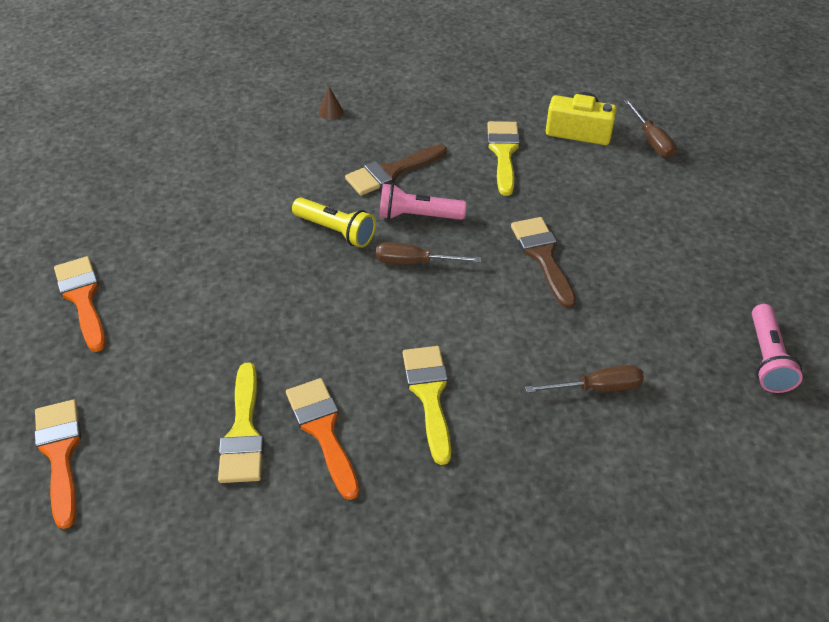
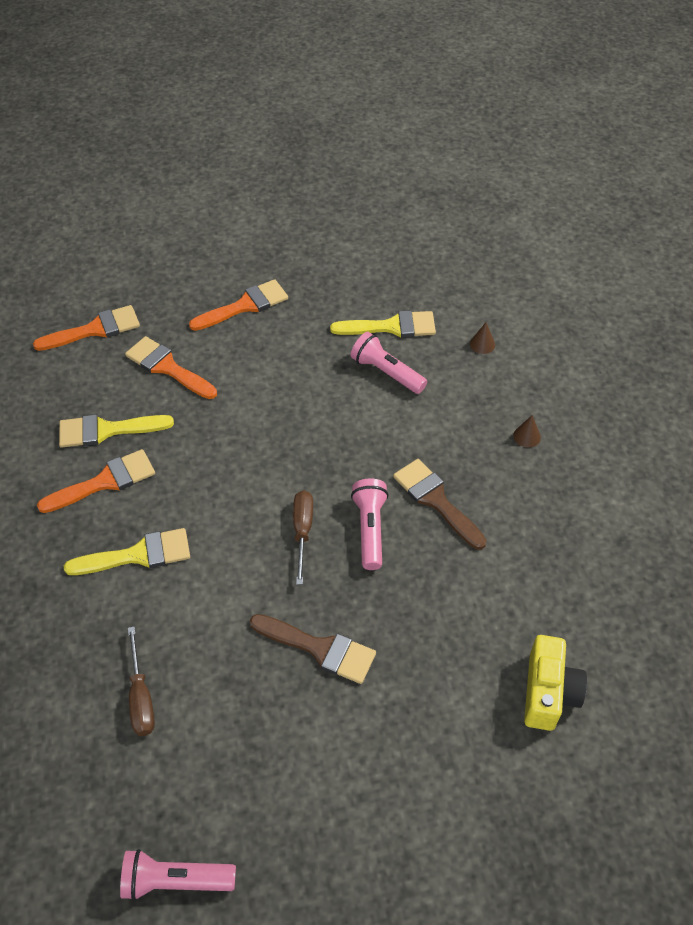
camera: 85 degrees right, 5 degrees up
(158, 373) = (167, 367): none -> orange brush
(212, 125) = (482, 344): none -> brown cone
(227, 191) = (386, 372): none -> pink flashlight
(336, 231) = (340, 463): yellow flashlight -> none
(503, 152) = (489, 607): yellow brush -> yellow brush (391, 327)
(542, 256) = (320, 649): brown brush -> brown brush turned 45 degrees clockwise
(651, 140) = (549, 784): brown screwdriver -> none

